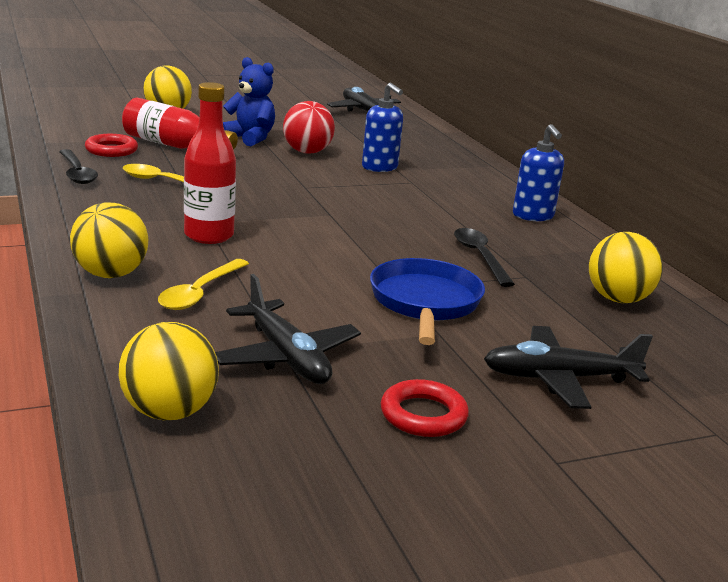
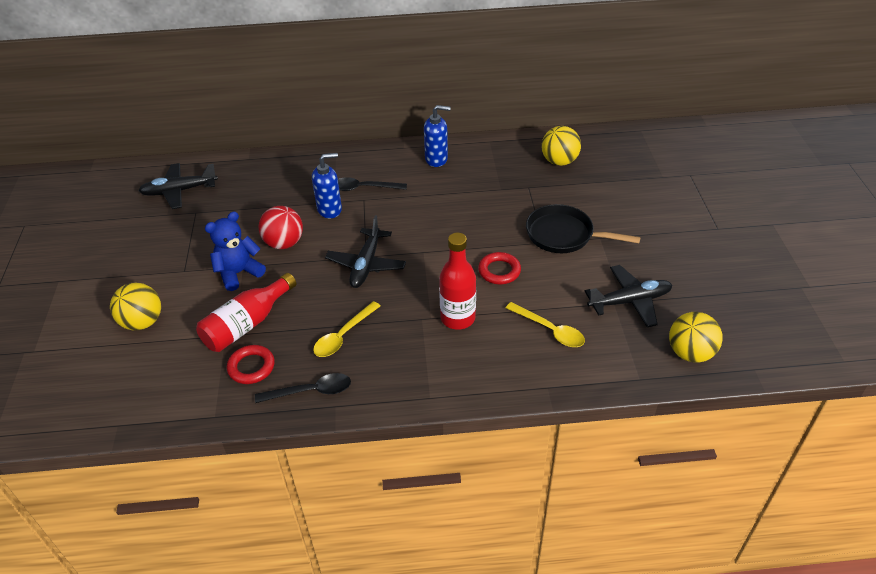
camera: 70 degrees left, 20 degrees up
(110, 274) = (521, 373): yellow ball -> none
(423, 415) = (684, 261): red ring -> red ring (499, 271)
(425, 303) = (564, 235): blue pan -> black pan
(480, 257) = (500, 198): black spoon -> black spoon (364, 188)
(559, 378) = (646, 207): black plane -> black plane (366, 265)

